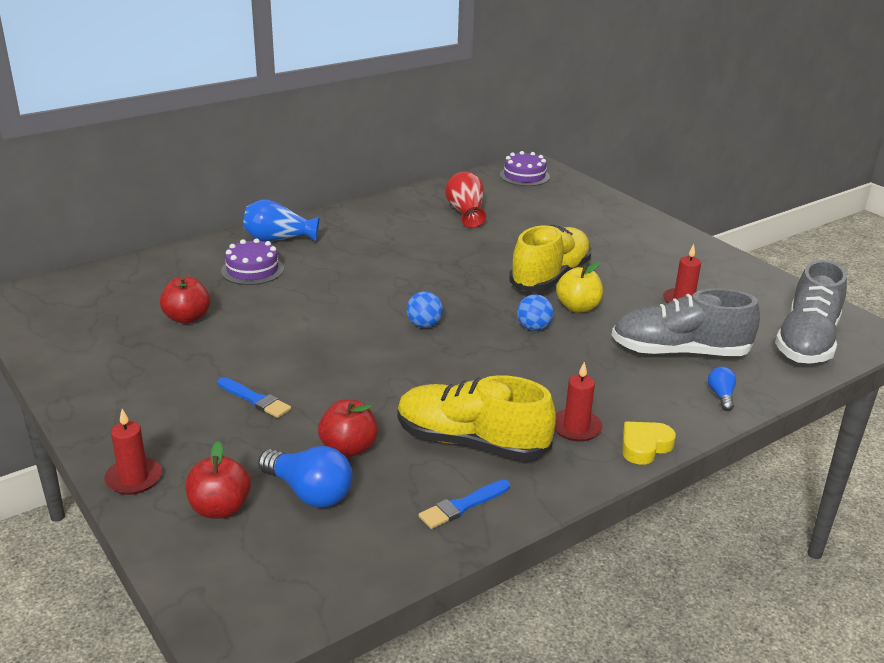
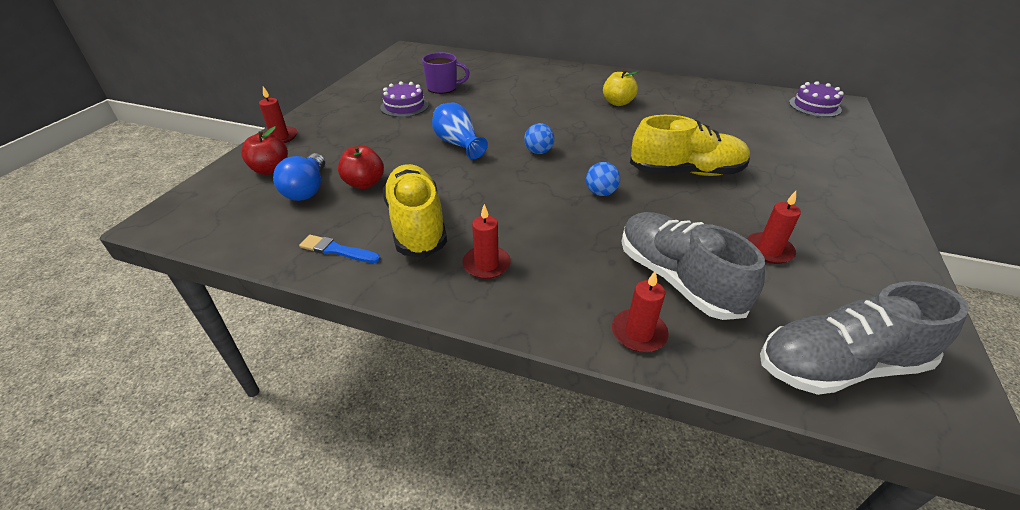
camera: 55 degrees right, 10 degrees up
(187, 318) = (443, 88): red apple -> purple mug
(252, 270) = (518, 81): purple cake -> purple cake (404, 106)
(255, 399) = (385, 136): blue brush -> none
(278, 239) = (563, 74): blue vase -> blue vase (458, 144)
(466, 213) = (711, 108): red vase -> none
(578, 307) = (662, 201): yellow apple -> yellow apple (617, 103)
(644, 446) = (499, 312): yellow heart -> none
(721, 396) = (638, 333): blue light bulb -> red candle

